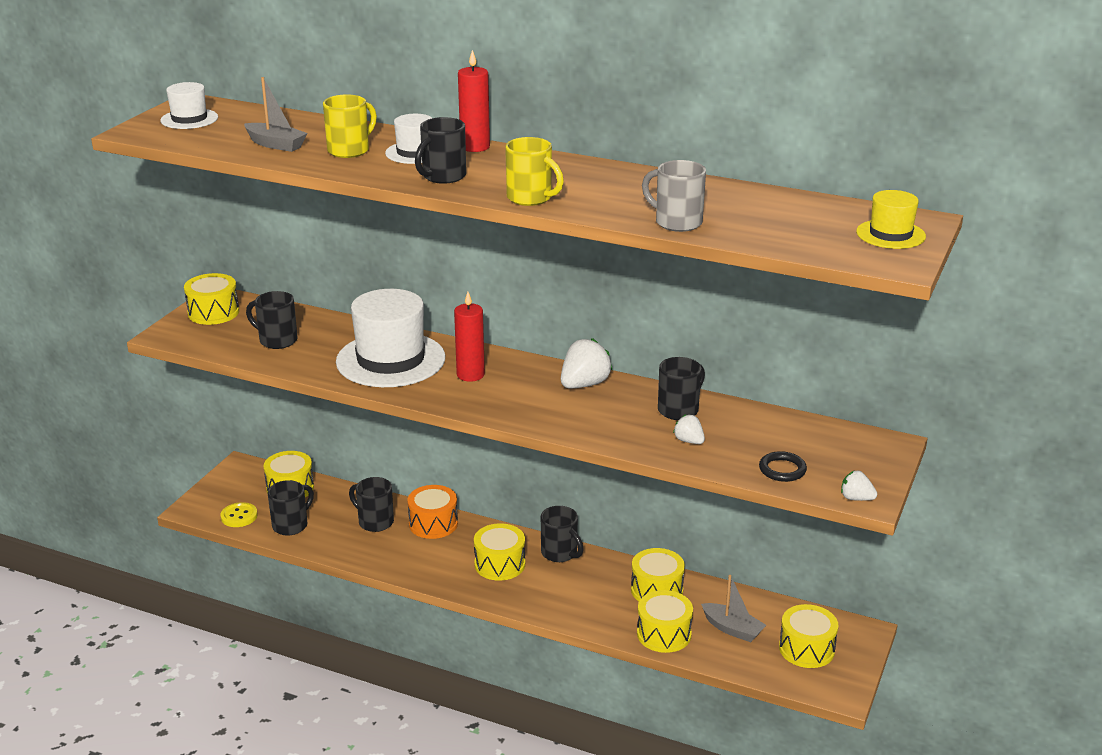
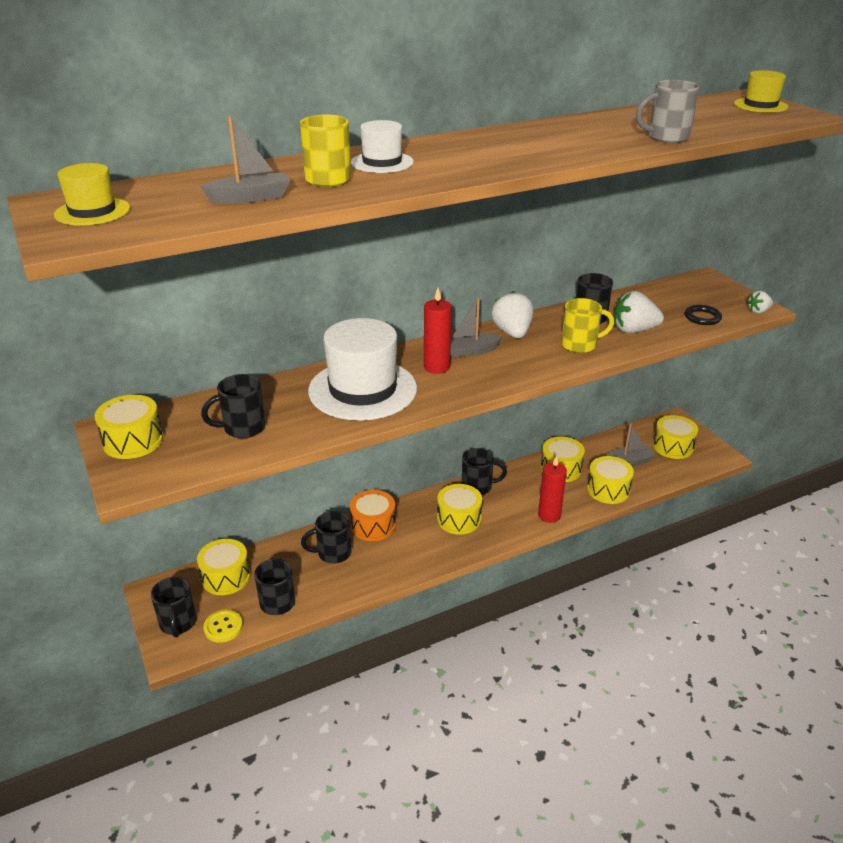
camera: 50 degrees left, 5 degrees up
(189, 119) = (92, 212): white hat -> yellow hat
(443, 177) = (455, 168): black mug -> black mug (178, 623)
(475, 147) = (410, 145): red candle -> red candle (549, 515)
(519, 378) = (469, 351): none -> grey boat
(530, 198) = (552, 157): yellow mug -> yellow mug (580, 345)
(689, 441) = (634, 330): white strawberry -> white strawberry, size x1.80

